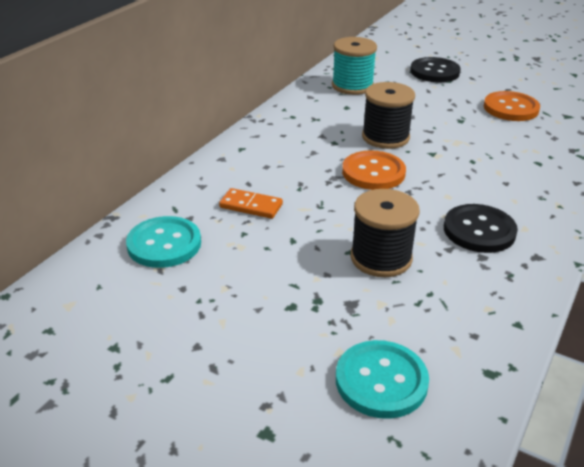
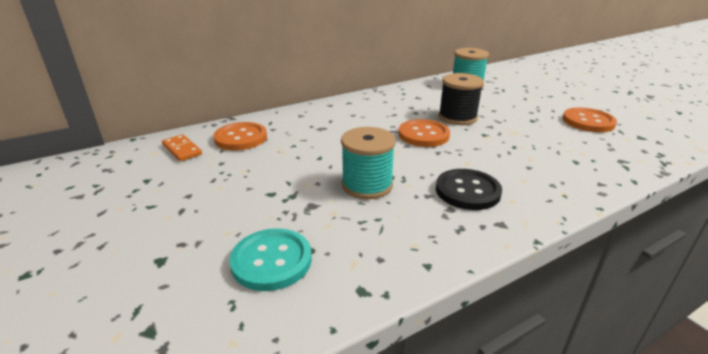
camera: 30 degrees right, 5 degrees down
(164, 244) = (240, 138): turquoise button -> orange button
(251, 206) = (316, 132): orange domino -> orange domino (182, 150)
(381, 258) = (367, 185): black spool -> turquoise spool
(434, 72) = (543, 89): black button -> none

